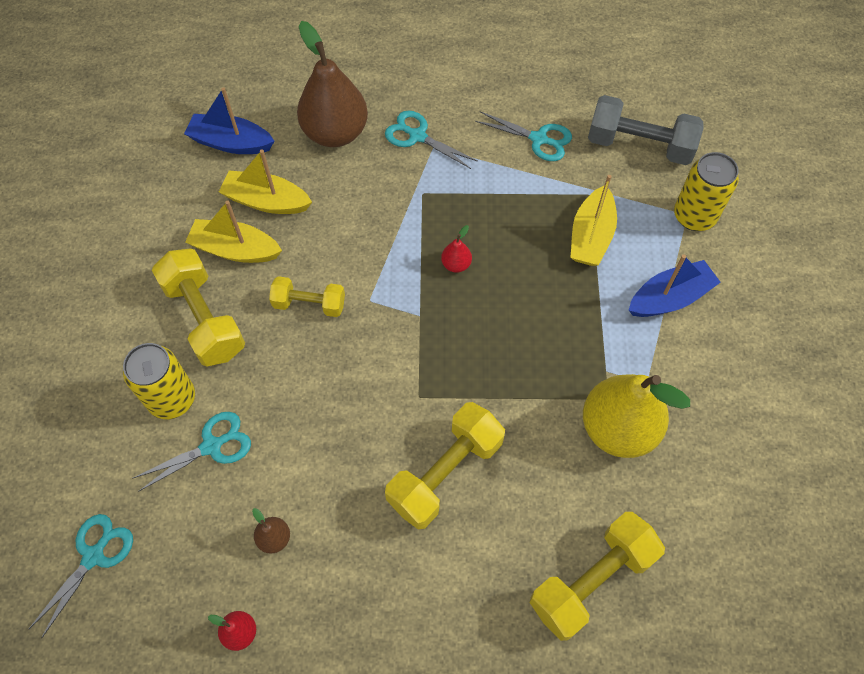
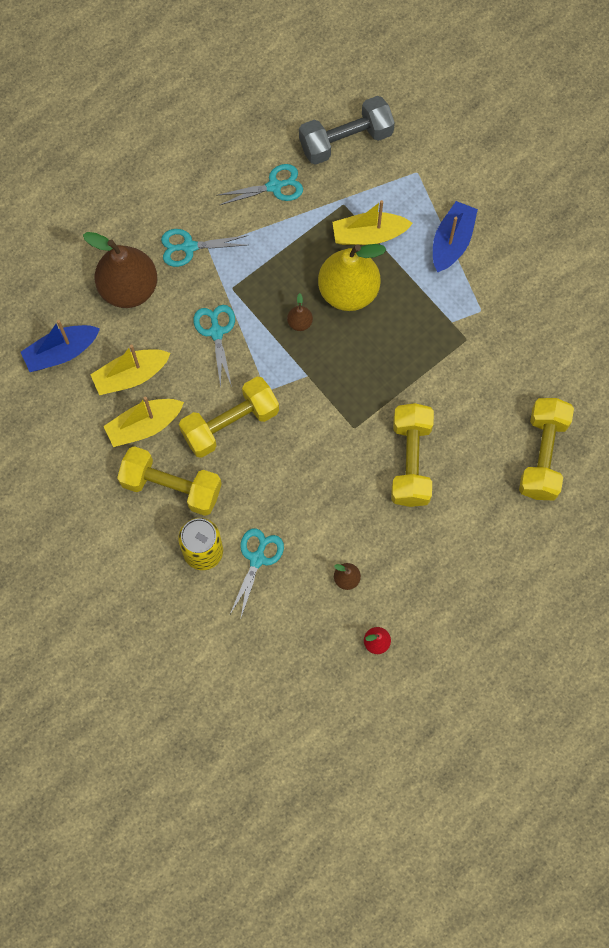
camera: 40 degrees left, 10 degrees up
(94, 556) = (251, 675): turquoise scissors -> turquoise scissors (216, 332)
(309, 304) = (230, 424): yellow dumbbell -> yellow dumbbell, size x1.64
(456, 264) = (300, 322): red pear -> brown pear
(591, 236) = (369, 235): yellow boat -> yellow boat turned 105 degrees clockwise
(618, 428) = (487, 354): yellow pear -> yellow pear (348, 291)
(694, 216) = (422, 169): yellow can -> none

